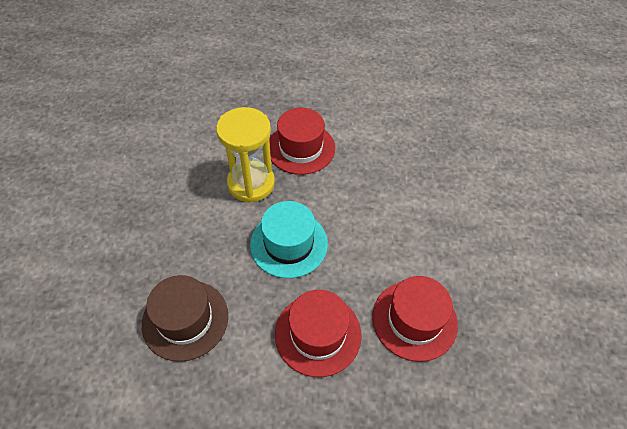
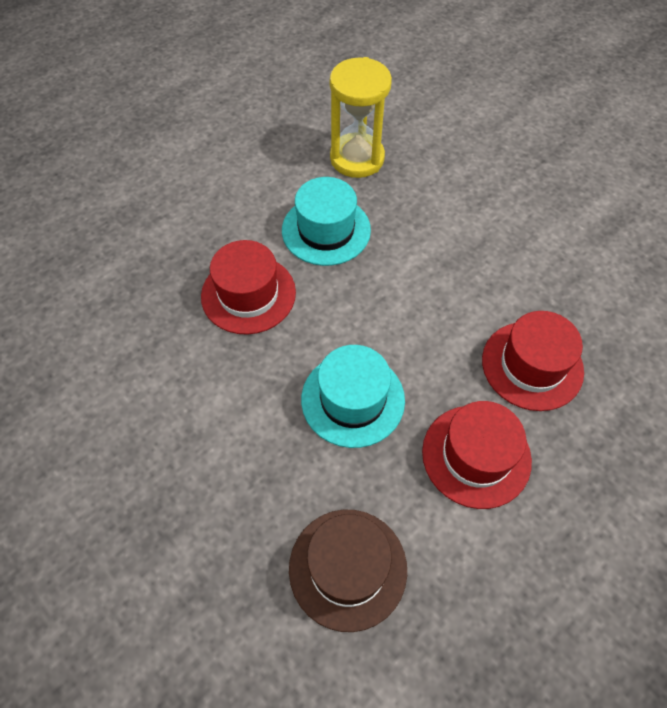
camera: 45 degrees left, 5 degrees up
(251, 183) = (242, 374): yellow hourglass -> yellow hourglass (357, 158)
(382, 148) = (326, 230): none -> turquoise hat

